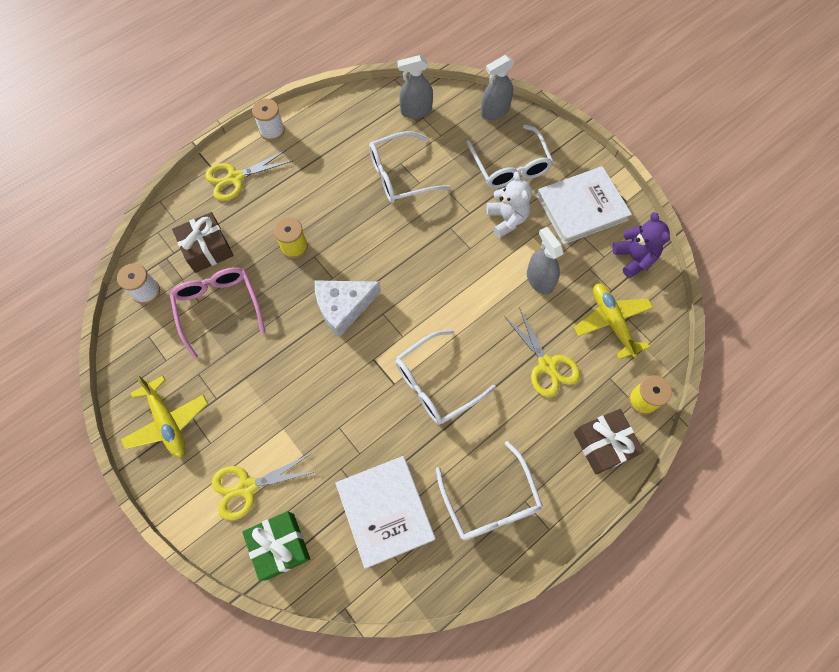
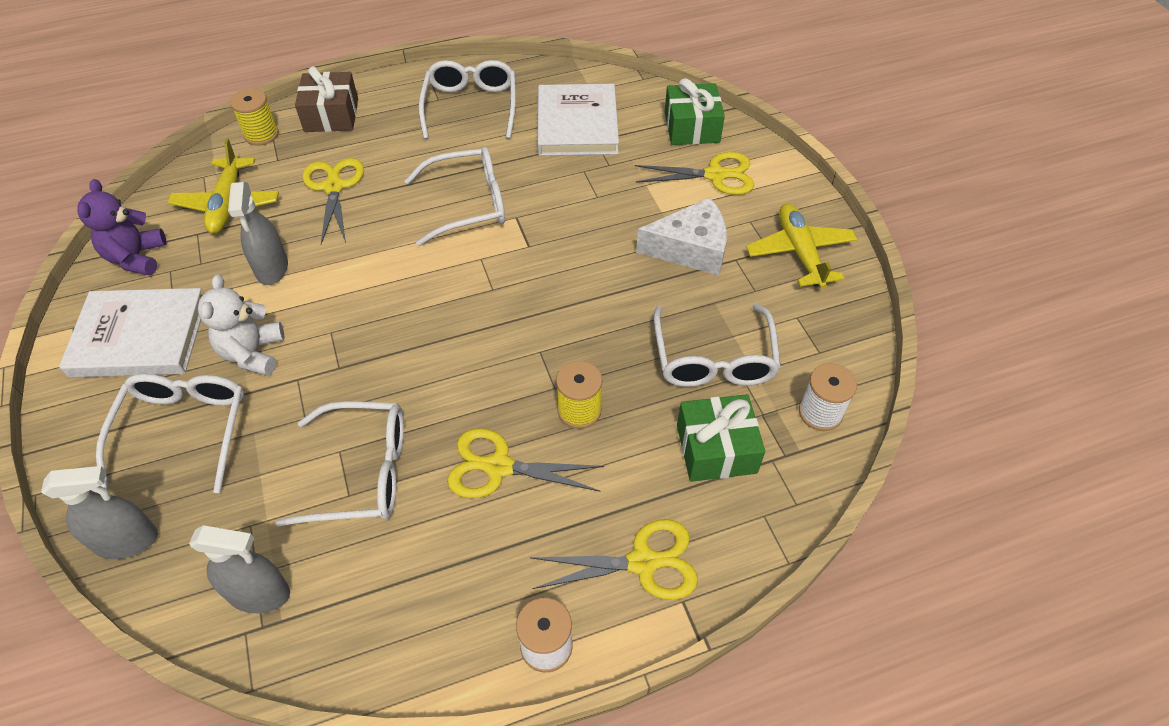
camera: 160 degrees left, 15 degrees down
(207, 249) = (716, 449): brown gift -> green gift
(218, 308) = (714, 359): pink glasses -> white glasses
(328, 201) = (499, 467): none -> yellow scissors
(343, 307) = (540, 310): white cheese -> white cheese (690, 248)

